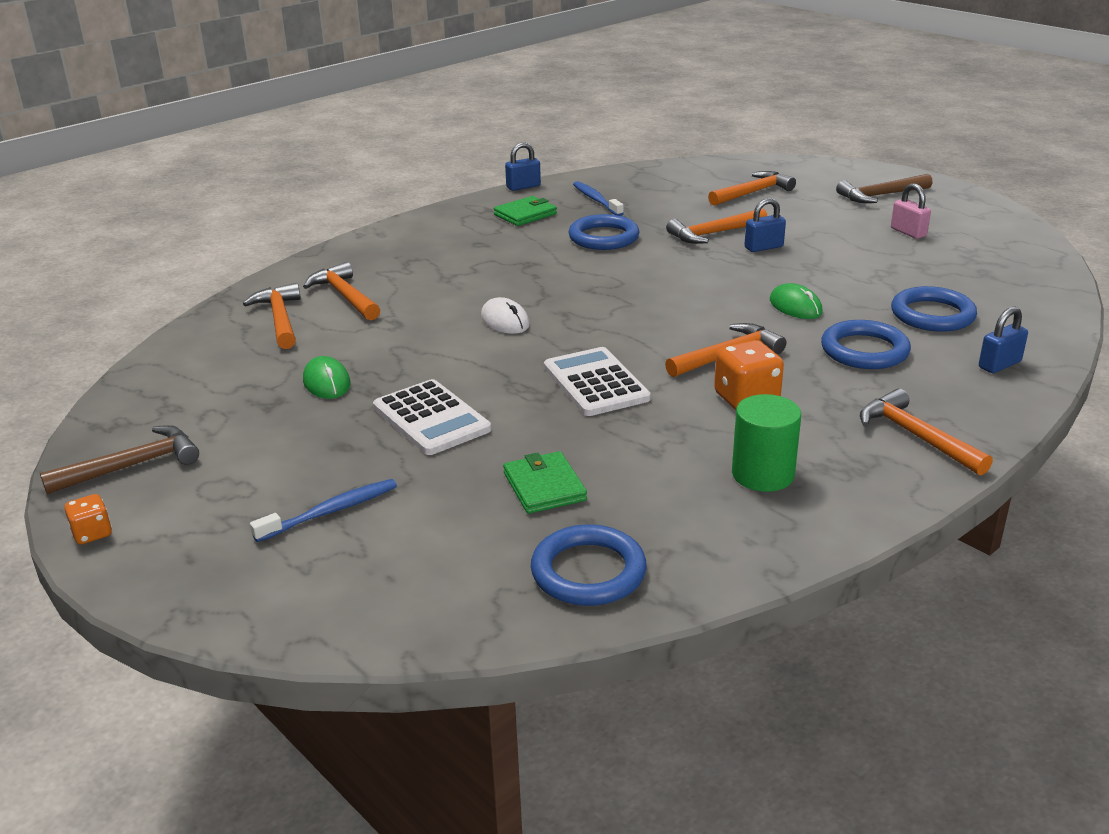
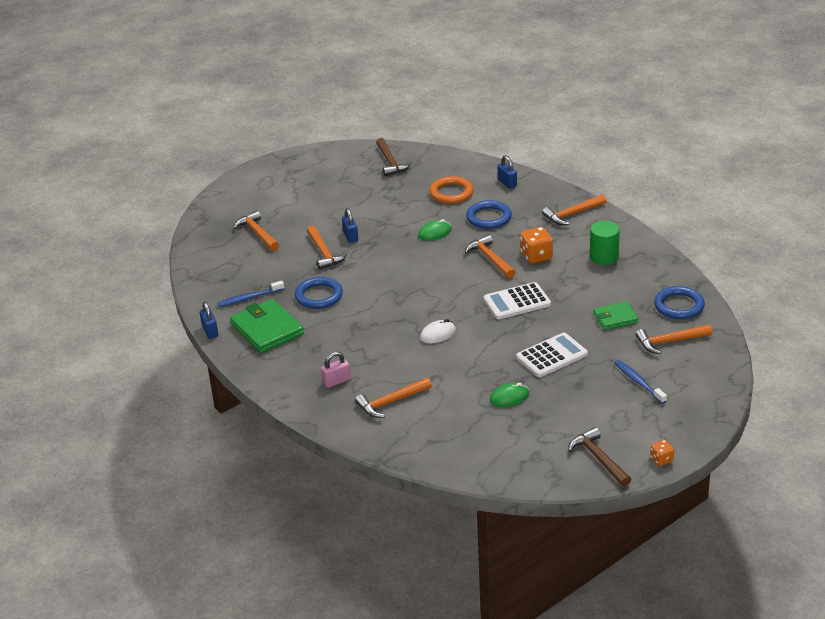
camera: 85 degrees left, 5 degrees up
(280, 319) = (421, 427): orange hammer -> orange hammer (669, 342)
(525, 214) = (267, 329): green wallet -> green wallet, size x1.68
(880, 195) = (279, 187): brown hammer -> brown hammer (390, 162)
(908, 232) = (341, 185): pink padlock -> pink padlock (336, 381)
(932, 315) = (451, 193): blue ring -> orange ring

